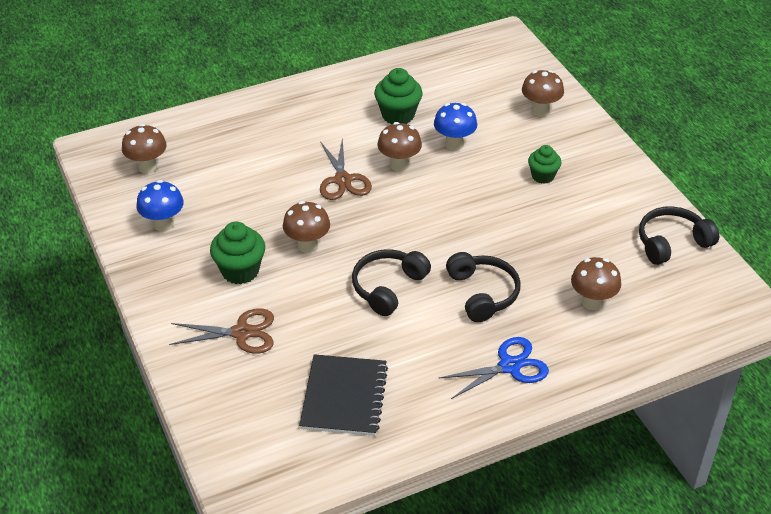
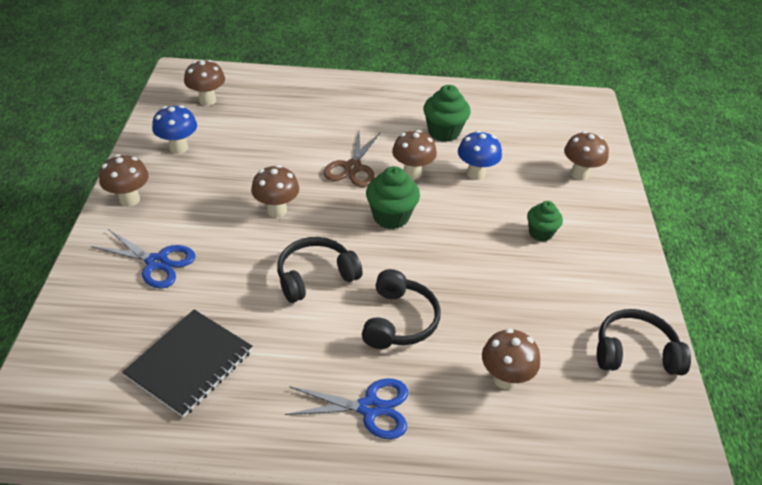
camera: 25 degrees right, 0 degrees up
(163, 290) = (129, 199): none -> brown mushroom
(240, 271) = (203, 209): green cupcake -> green cupcake (391, 216)
(242, 333) = (157, 262): brown scissors -> blue scissors

